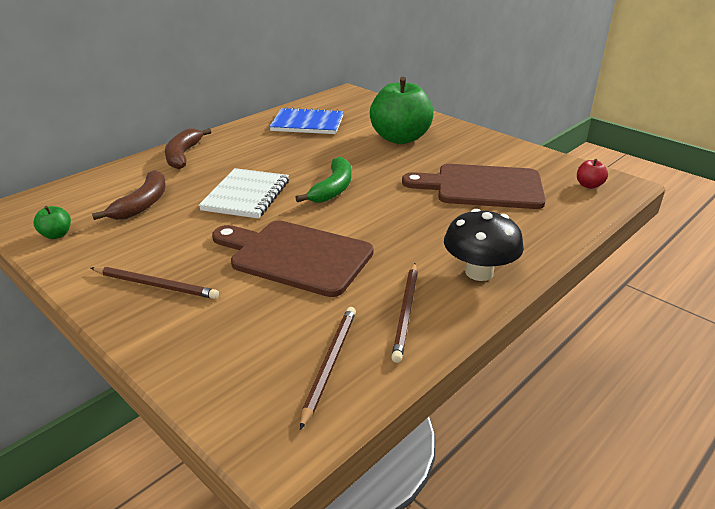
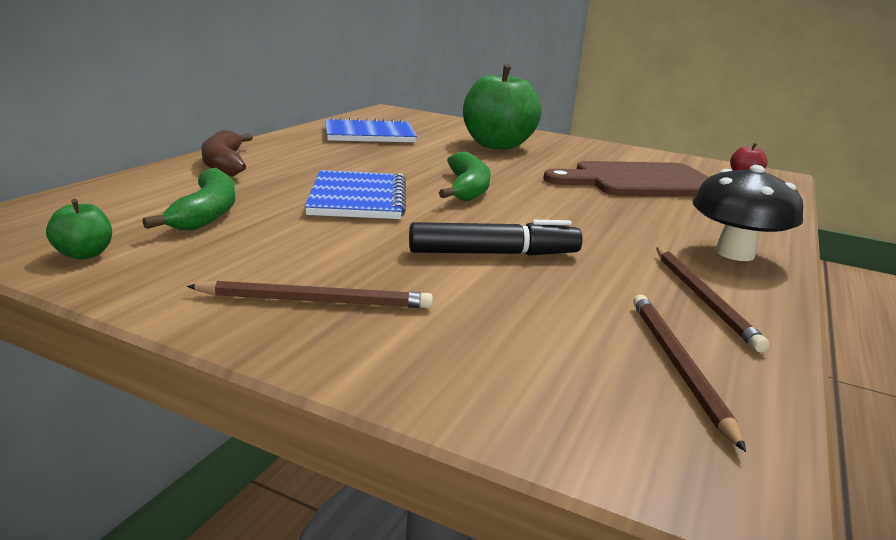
camera: 20 degrees left, 10 degrees down
(142, 204) = (207, 213): brown banana -> green banana
(246, 195) = (358, 198): white notebook -> blue notebook
(296, 256) = (494, 254): brown cutting board -> black marker

